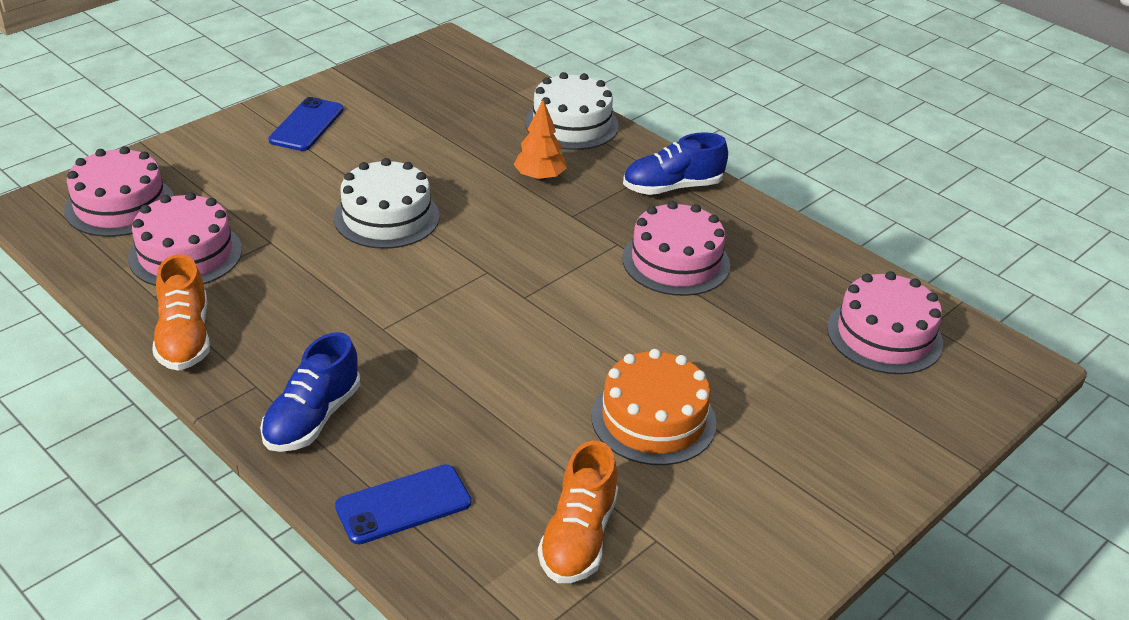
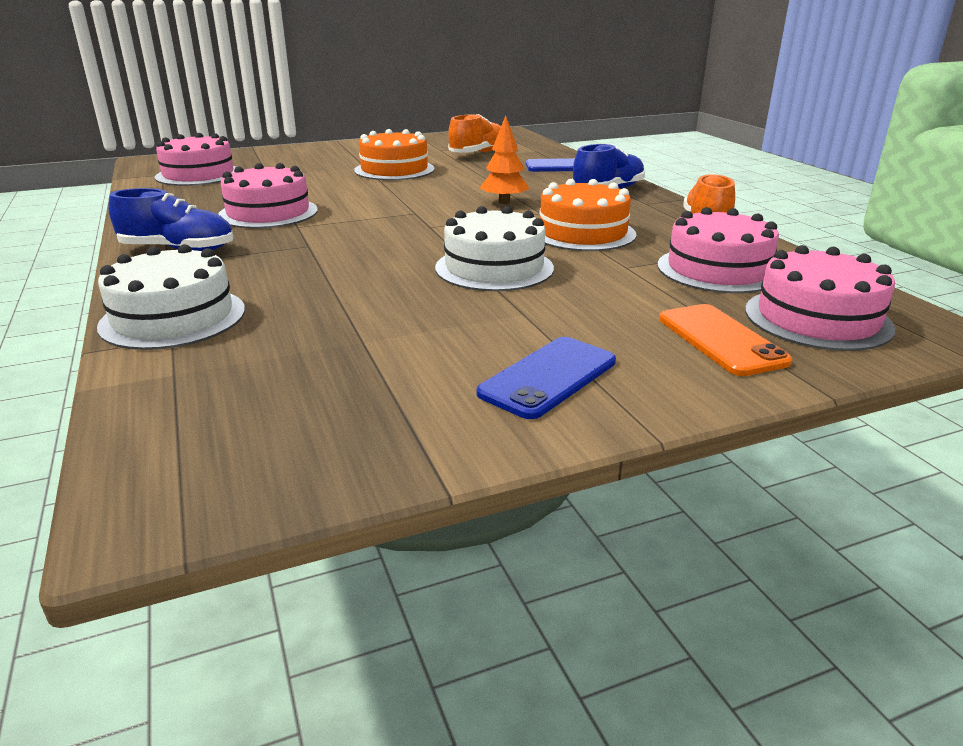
camera: 155 degrees left, 10 degrees down
(198, 171) = (721, 340): none -> orange phone
(322, 292) = (582, 233): none -> orange cake
(539, 177) = (296, 274): orange tree -> orange tree (504, 202)

